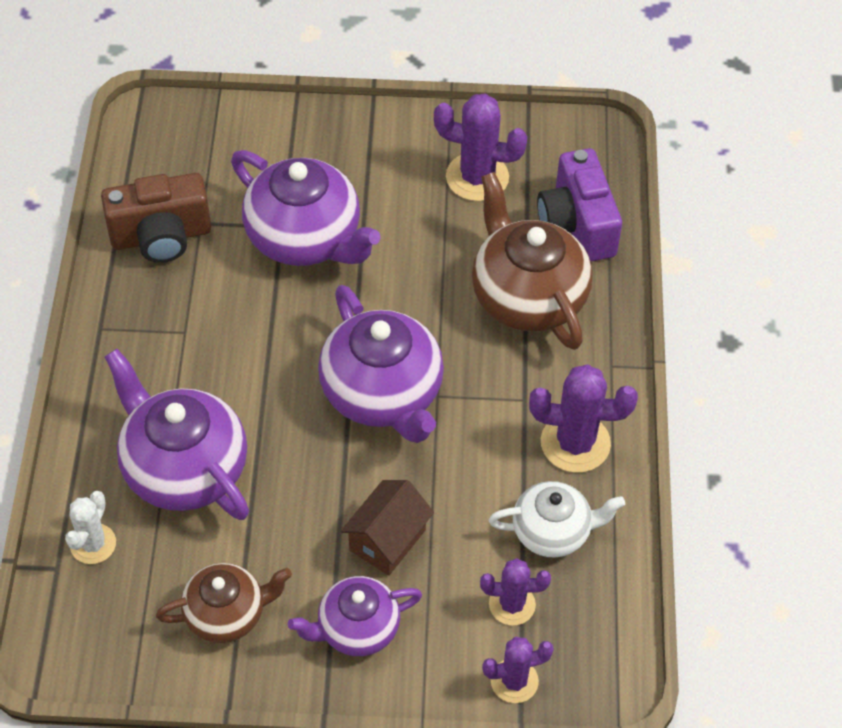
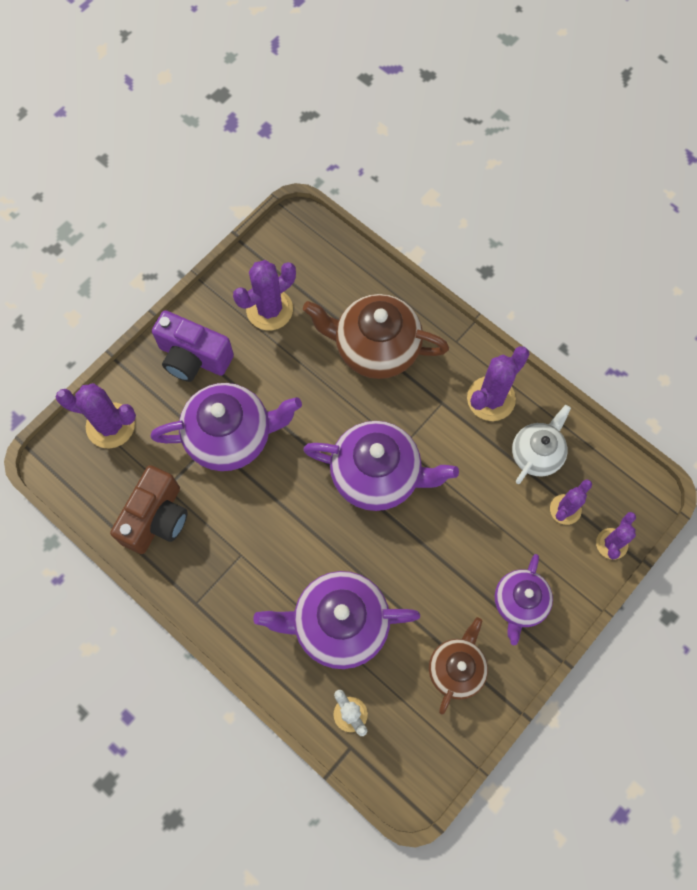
camera: 50 degrees left, 15 degrees up
(224, 135) = (110, 425): none -> purple cactus
(387, 540) = (475, 544): brown house -> none
(577, 225) = (348, 284): purple camera -> purple camera (193, 357)

